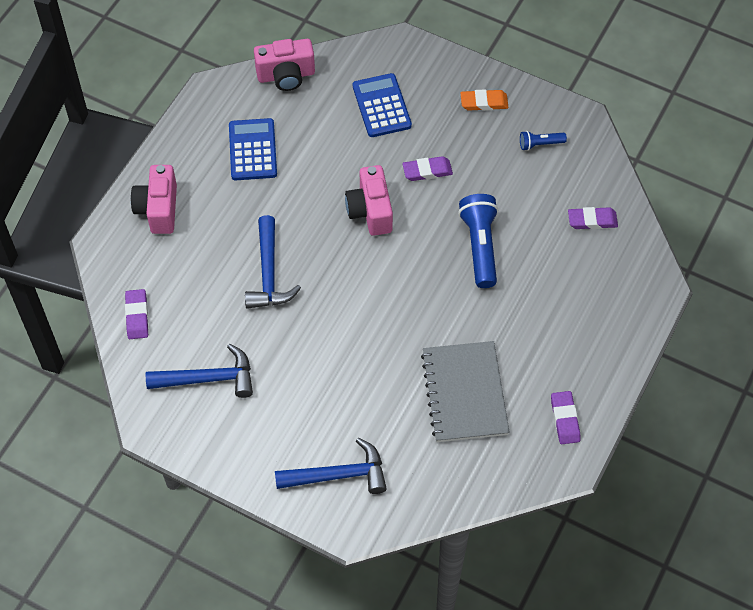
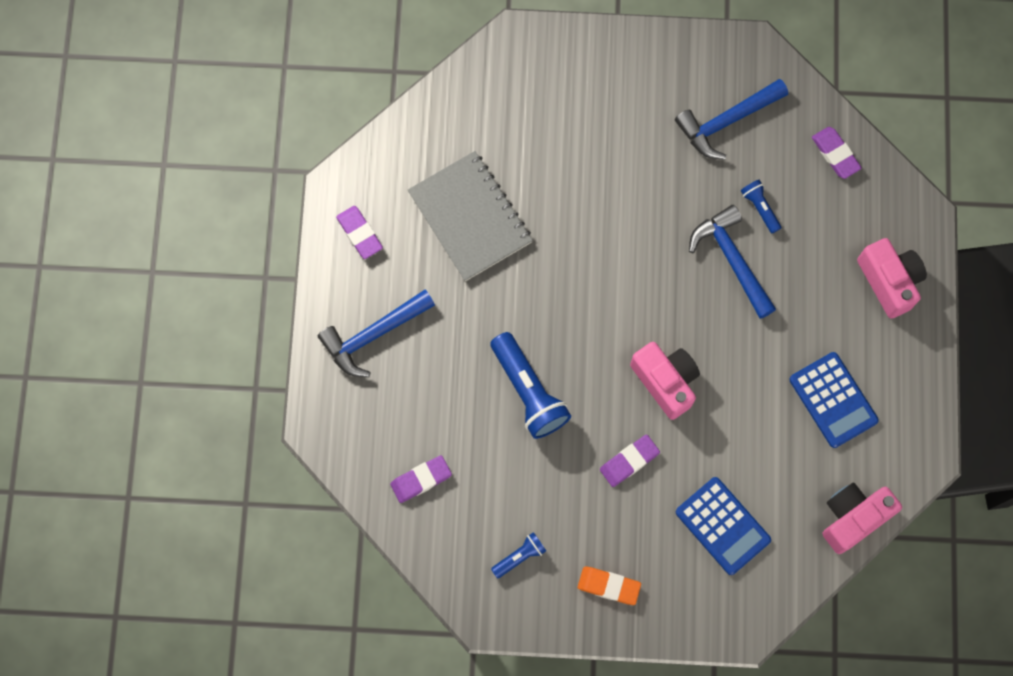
camera: 155 degrees right, 15 degrees up
(223, 301) = (760, 208): none -> blue flashlight
(339, 475) = (551, 83): blue hammer -> blue hammer (373, 335)
(484, 102) = (608, 586): orange eraser -> orange eraser turned 45 degrees clockwise

